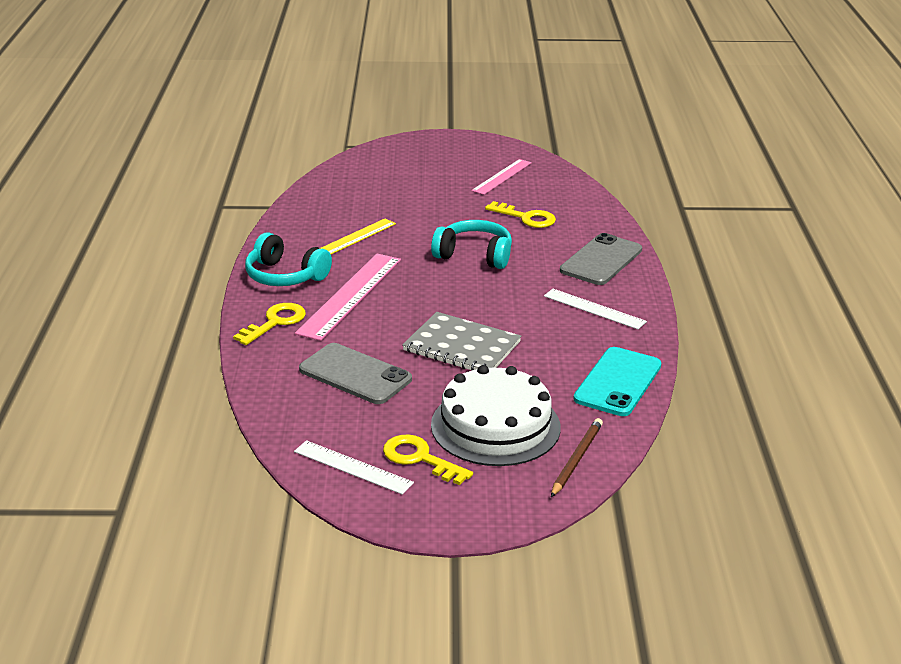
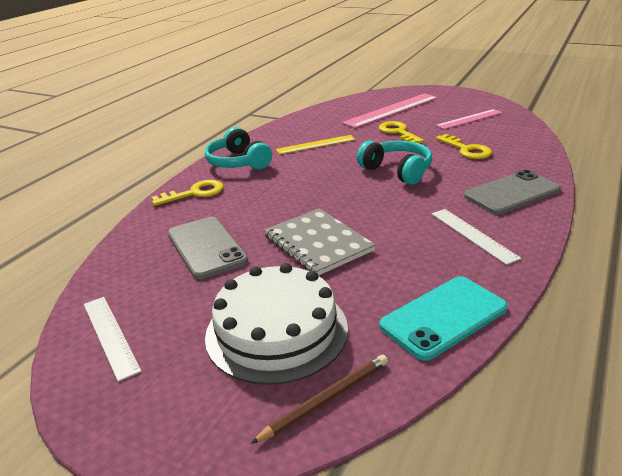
camera: 30 degrees right, 0 degrees up
(350, 295) = (270, 184): pink ruler -> pink ruler (392, 110)
(420, 458) = (174, 345): yellow key -> yellow key (398, 132)

